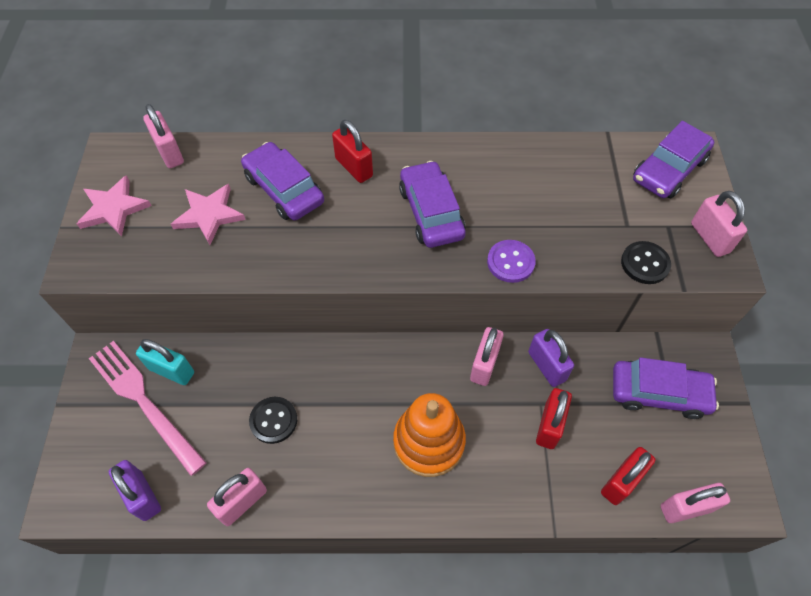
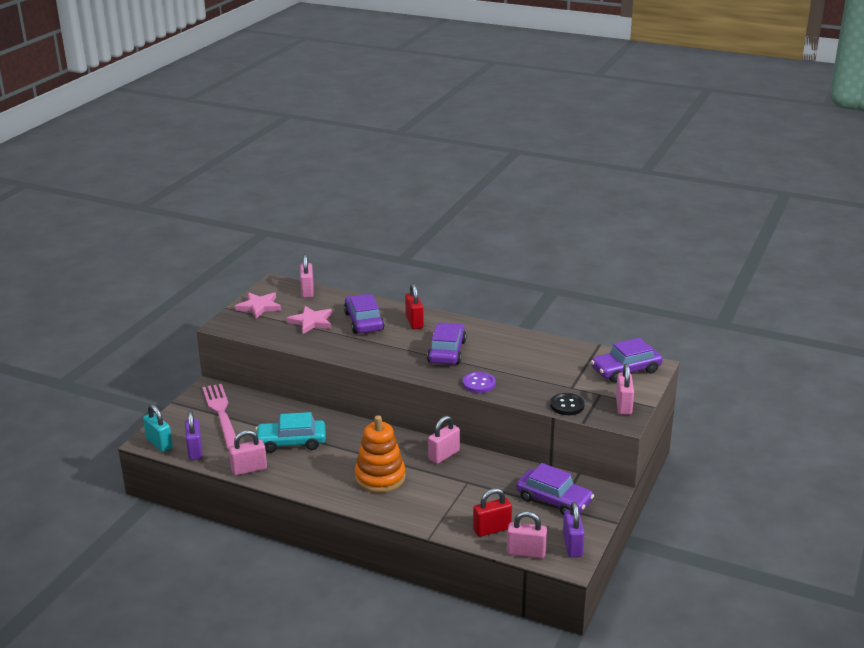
camera: 25 degrees right, 30 degrees down
(171, 371) = (246, 405): turquoise padlock -> turquoise padlock (159, 443)
(273, 420) = (291, 442): black button -> turquoise car
(546, 366) = (485, 467): purple padlock -> purple padlock (572, 545)
(549, 426) = (465, 493): red padlock -> none

